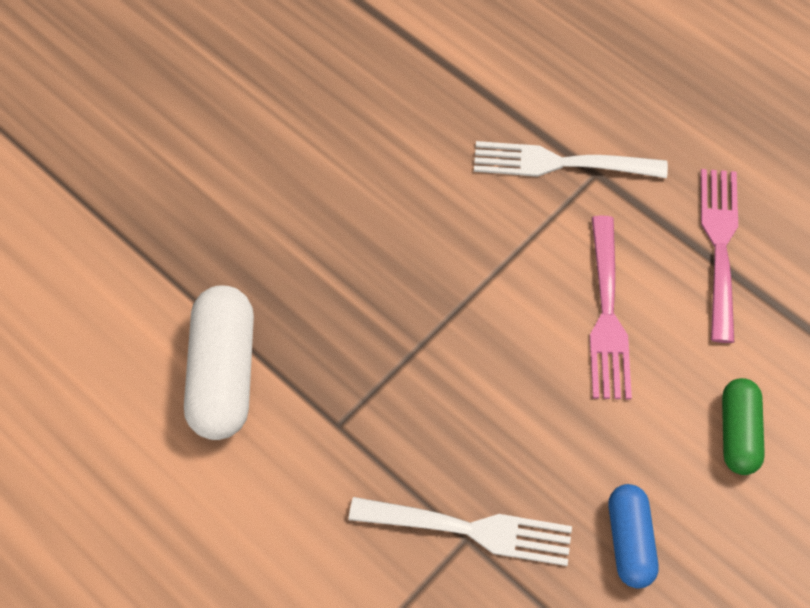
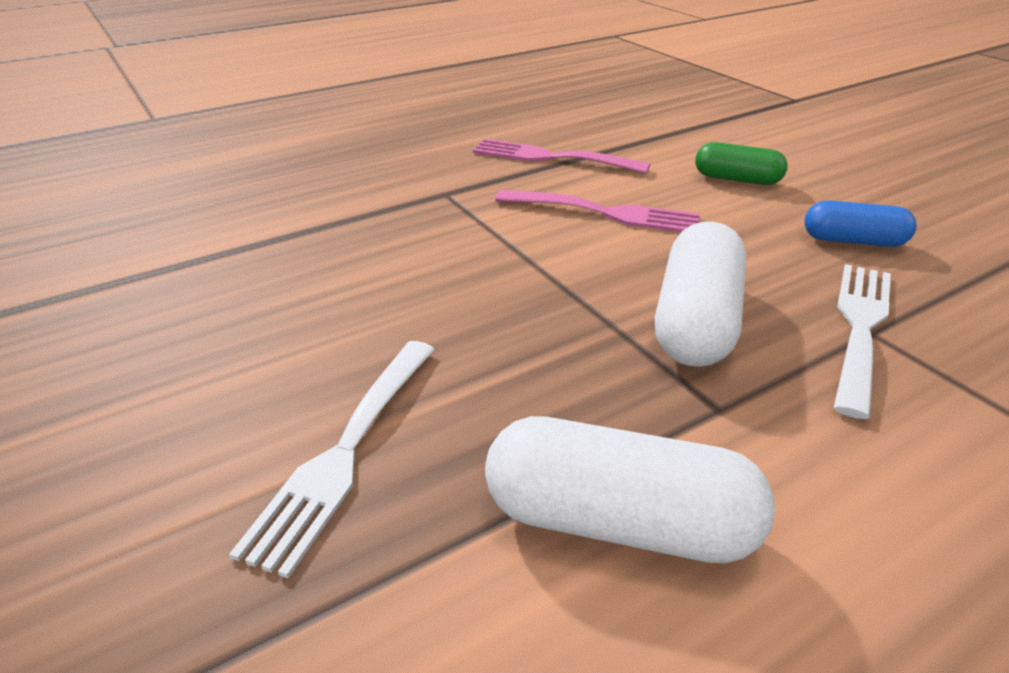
camera: 75 degrees left, 25 degrees down
(442, 405) = (696, 321): none -> white capsule
(560, 163) = (421, 207): white fork -> white fork (345, 452)

